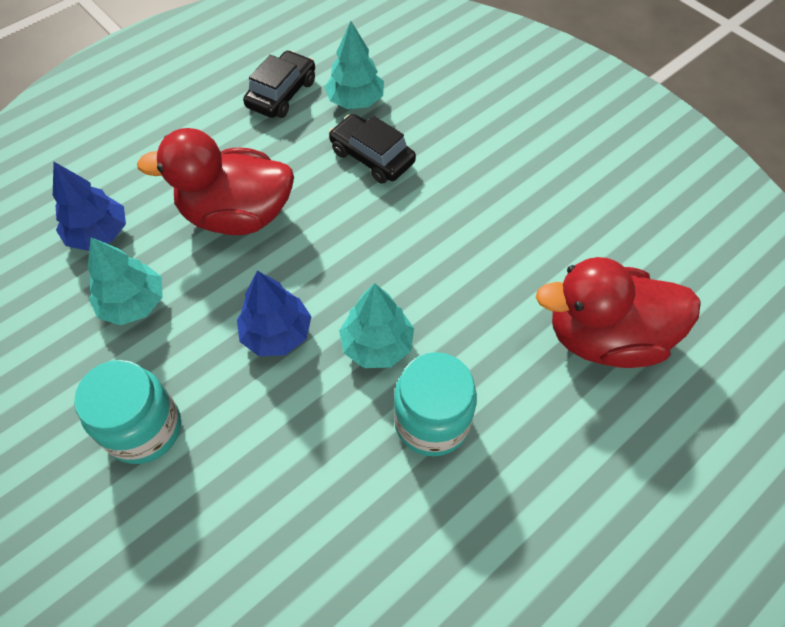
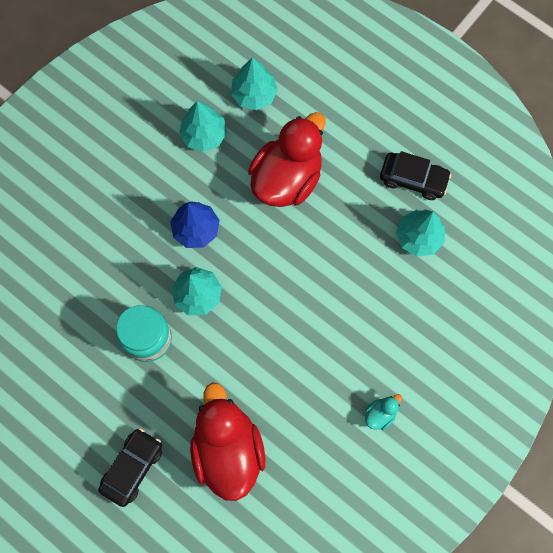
camera: 80 degrees right, 15 degrees up
(99, 234) = (254, 94): blue tree -> turquoise tree
(144, 429) = (120, 170): turquoise jar -> none
(237, 215) = (287, 178): red duck -> red duck turned 45 degrees clockwise
(372, 157) = (361, 261): black car -> black car (132, 467)
(566, 169) = (380, 414): none -> turquoise duck

